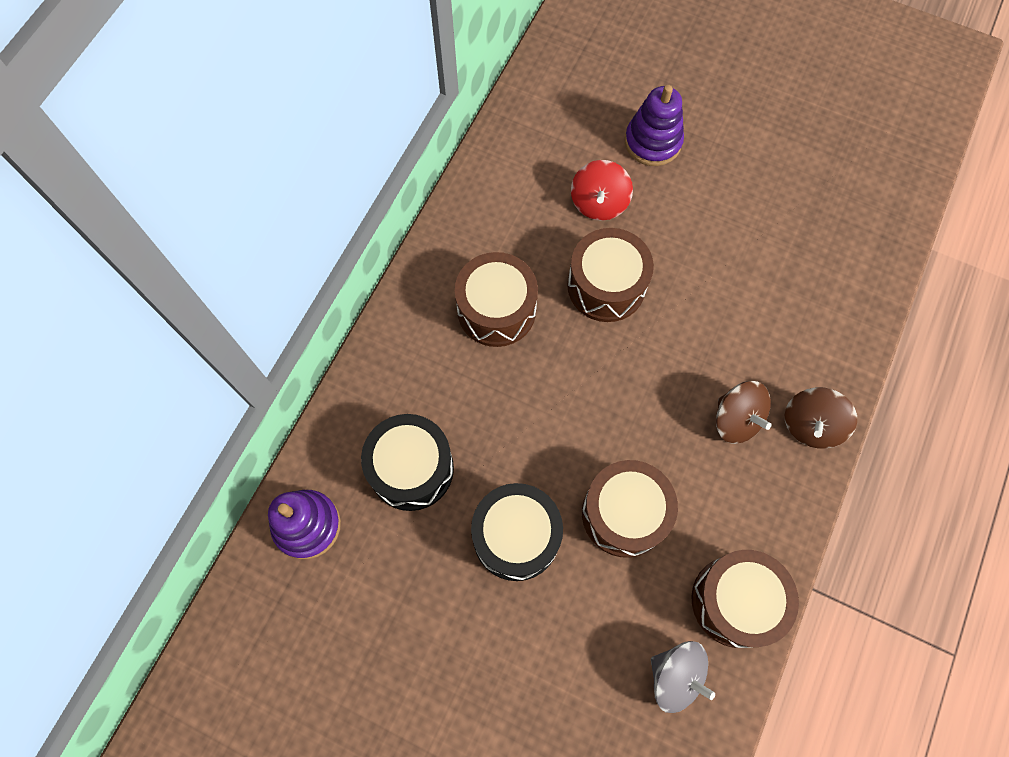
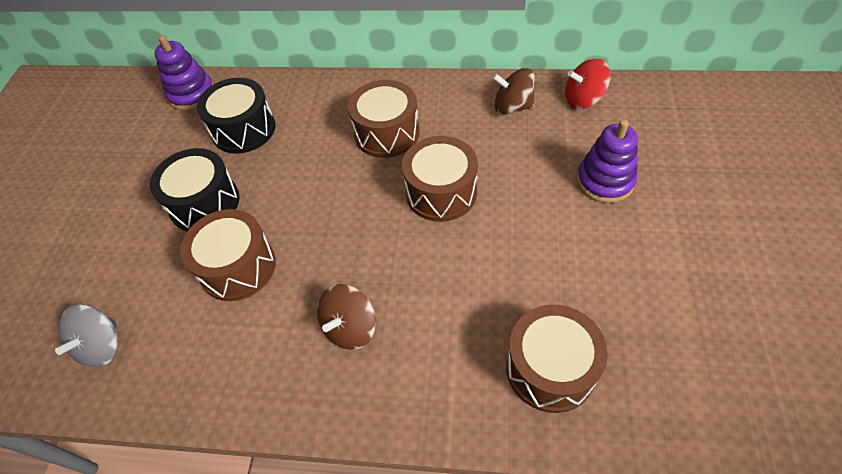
camera: 75 degrees right, 15 degrees down
(599, 203) = (518, 163): red spinning top -> red spinning top (583, 99)
(735, 601) = (173, 376): brown drum -> brown drum (550, 368)
(811, 425) = (367, 398): brown spinning top -> brown spinning top (512, 107)

